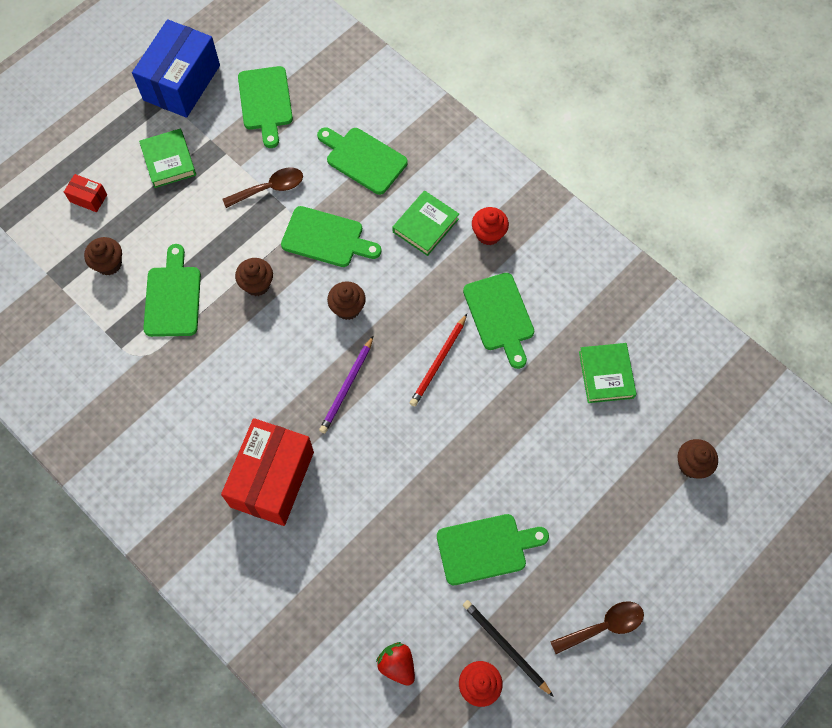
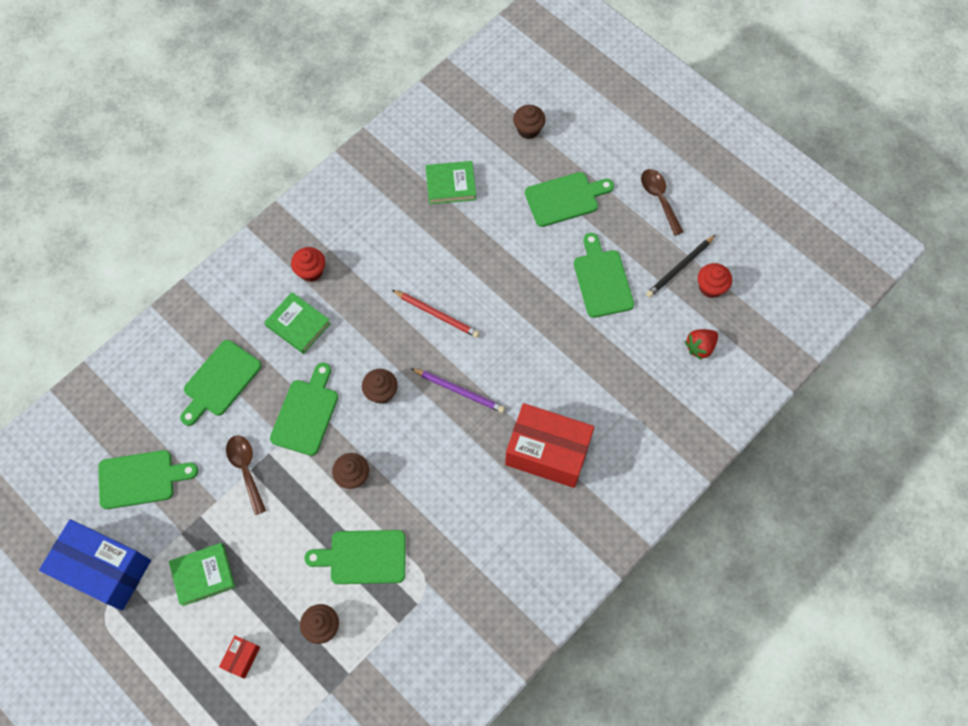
camera: 90 degrees left, 0 degrees up
(500, 316) = (393, 264): green cutting board -> green cutting board (565, 198)

